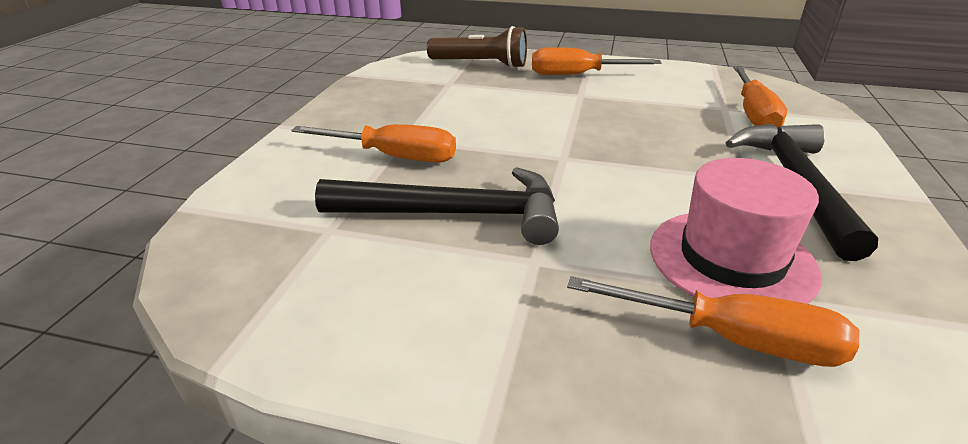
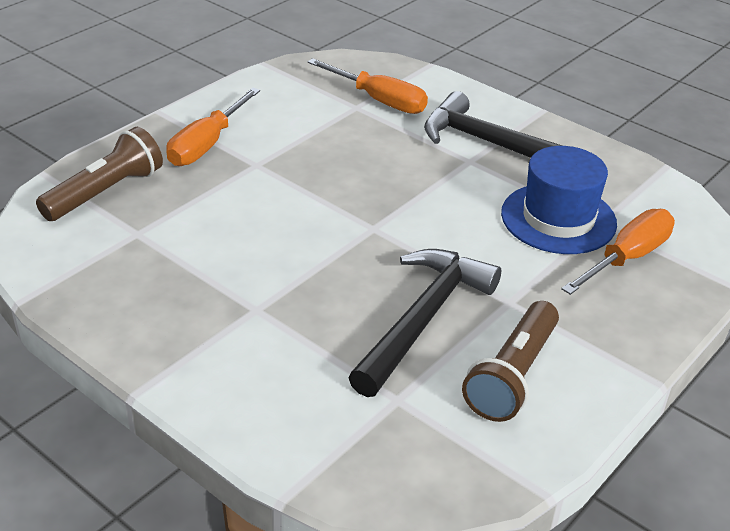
camera: 65 degrees left, 5 degrees up
(394, 157) = (291, 325): orange screwdriver -> none
(407, 292) = (512, 376): none -> brown flashlight
(731, 259) = (558, 218): pink hat -> blue hat

